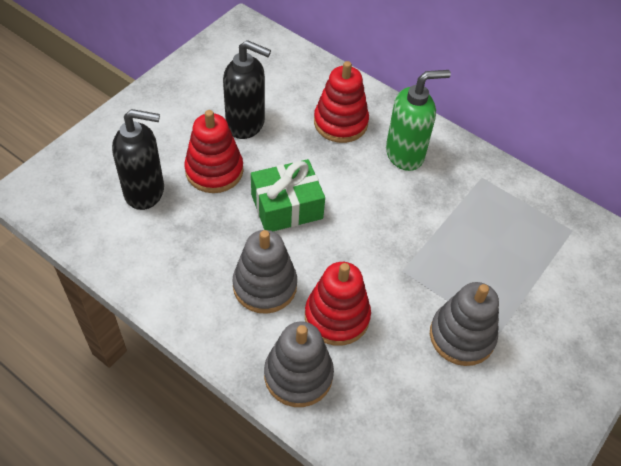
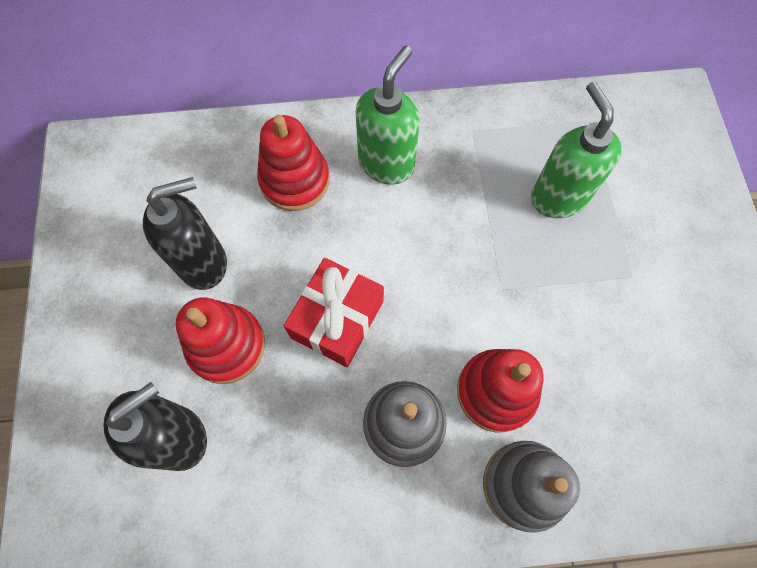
camera: 40 degrees left, 15 degrees up
(287, 206) = (337, 319): green gift -> red gift
(462, 336) = (609, 307): grey stacking toy -> none
(497, 253) = (558, 197): none -> green soap dispenser

